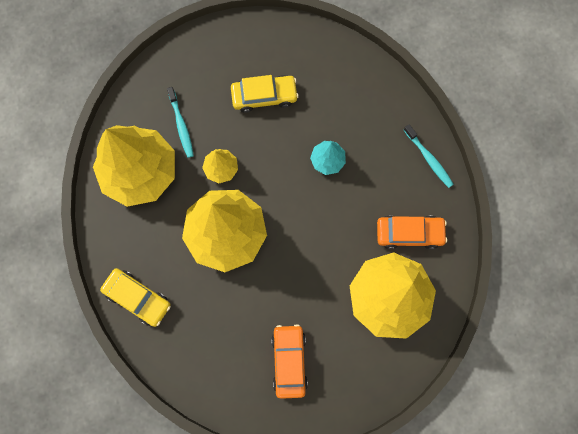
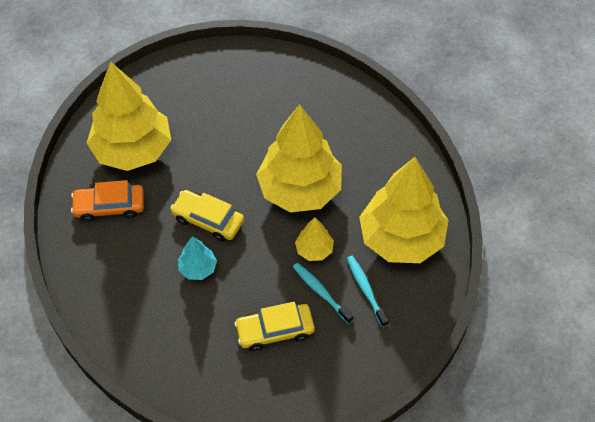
camera: 175 degrees right, 20 degrees down
(137, 298) = (379, 129): yellow car -> yellow car (208, 220)
(289, 361) = (227, 93): orange car -> none
(428, 158) = (85, 280): turquoise toothbrush -> turquoise toothbrush (321, 292)

